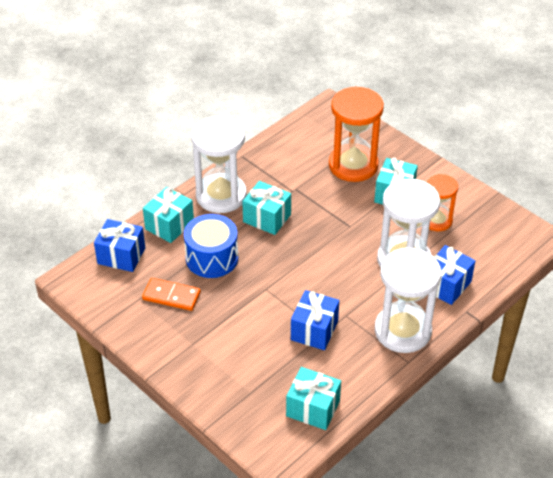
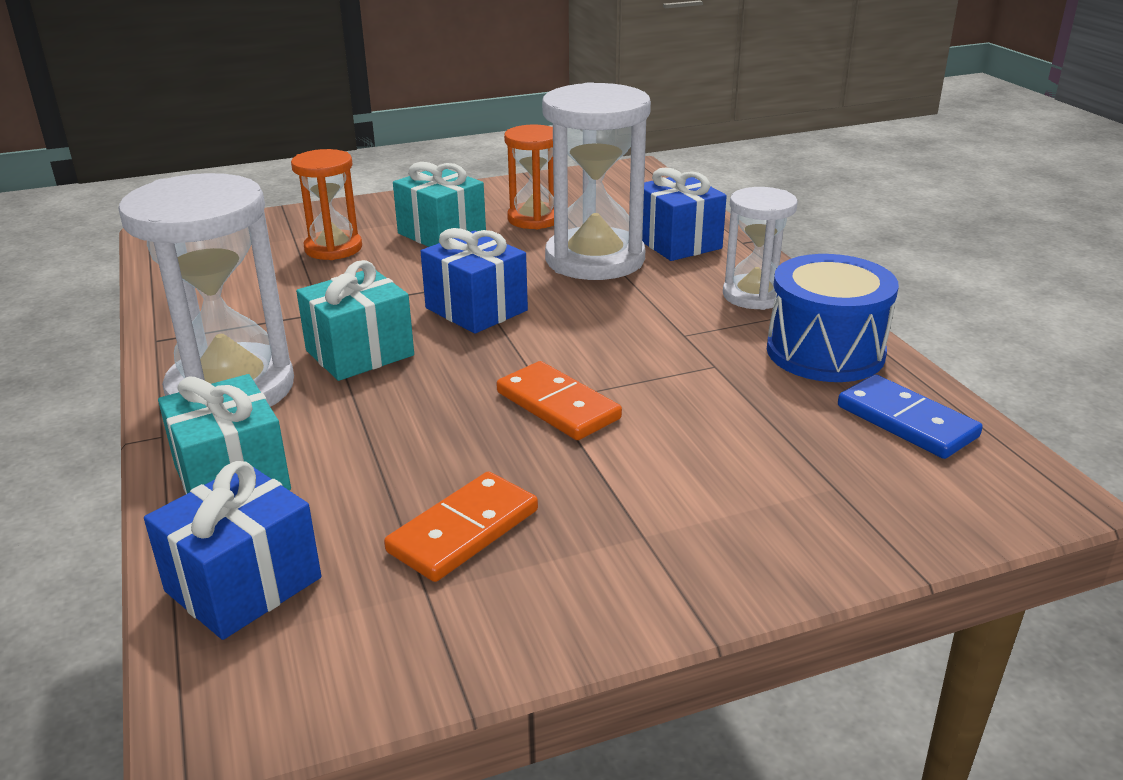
camera: 65 degrees left, 15 degrees down
(212, 258) = (399, 443): blue drum -> blue drum (825, 352)
(262, 293) = (558, 405): none -> orange domino
(313, 408) = (906, 421): turquoise gift -> blue domino
(314, 330) = (701, 373): blue gift -> blue gift (476, 309)
(353, 165) = (333, 248): orange hourglass -> orange hourglass, size x0.59
(402, 331) = (754, 295): white hourglass -> white hourglass, size x0.59

